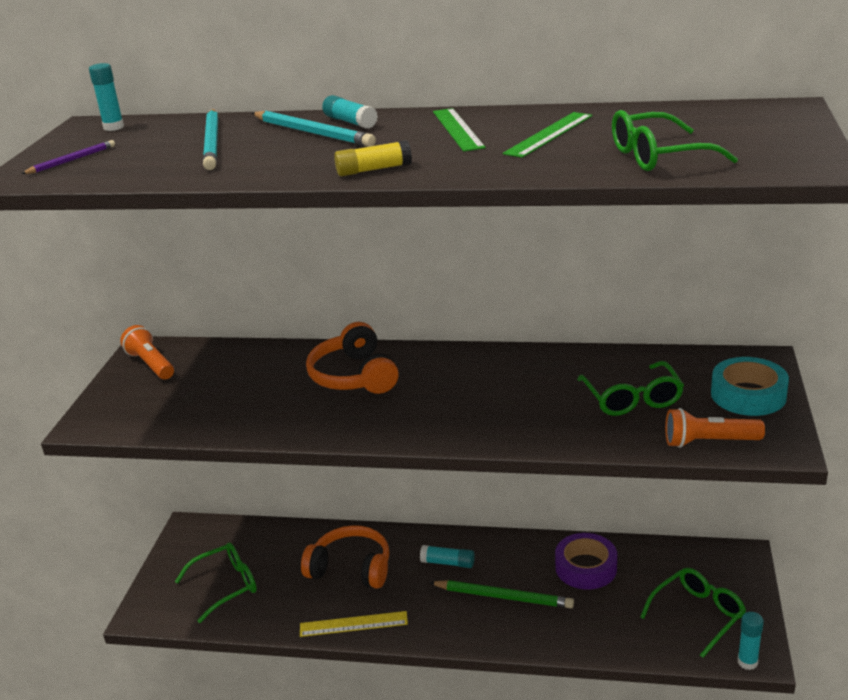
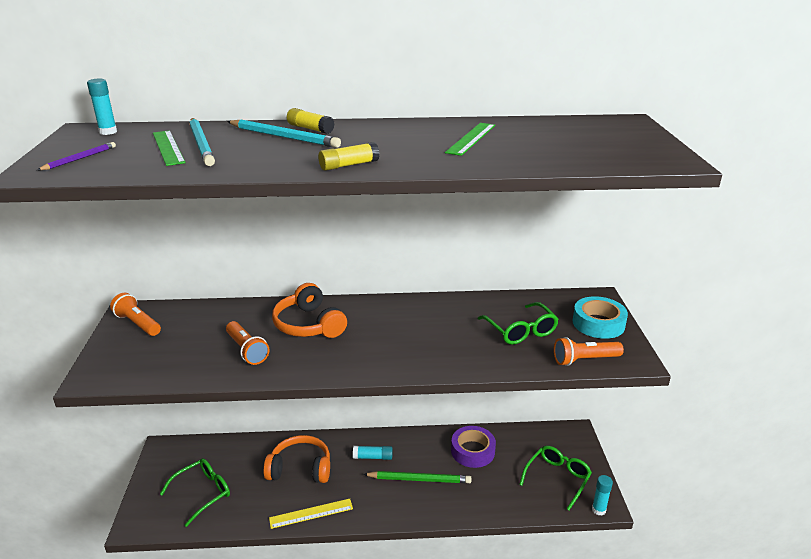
camera: 15 degrees left, 0 degrees up
(270, 403) = (246, 350): none -> orange flashlight
(350, 122) = (310, 129): turquoise glue stick -> yellow glue stick
(457, 129) = (399, 134): green ruler -> green ruler (168, 147)
(659, 156) = (562, 154): green glasses -> none

